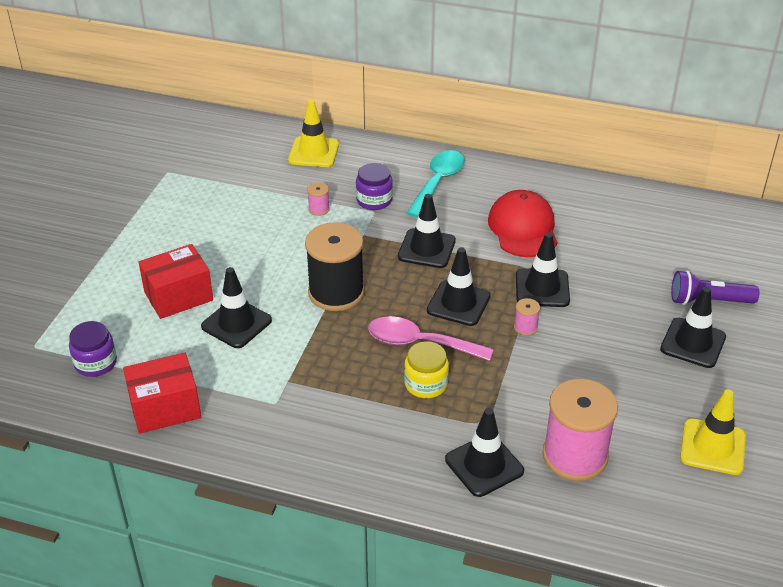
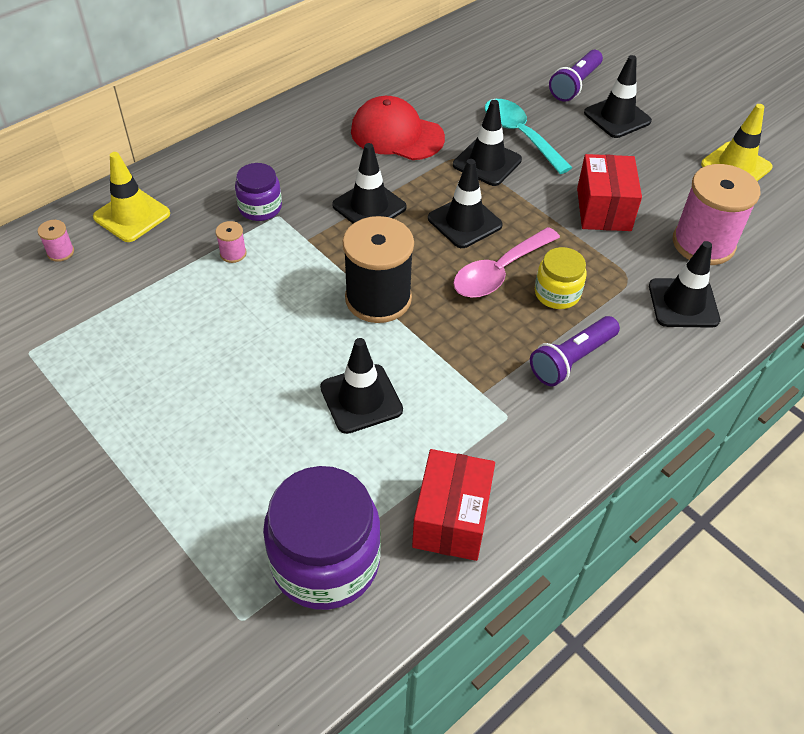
camera: 60 degrees left, 10 degrees up
(95, 363) = (325, 561): purple jar -> purple jar, size x1.85
(178, 296) = (272, 432): red box -> red box (603, 209)
(360, 417) = (571, 359): none -> purple flashlight
(438, 182) = (277, 154): turquoise spoon -> turquoise spoon (520, 135)
(525, 327) = (529, 196): pink spool -> pink spool (60, 252)

